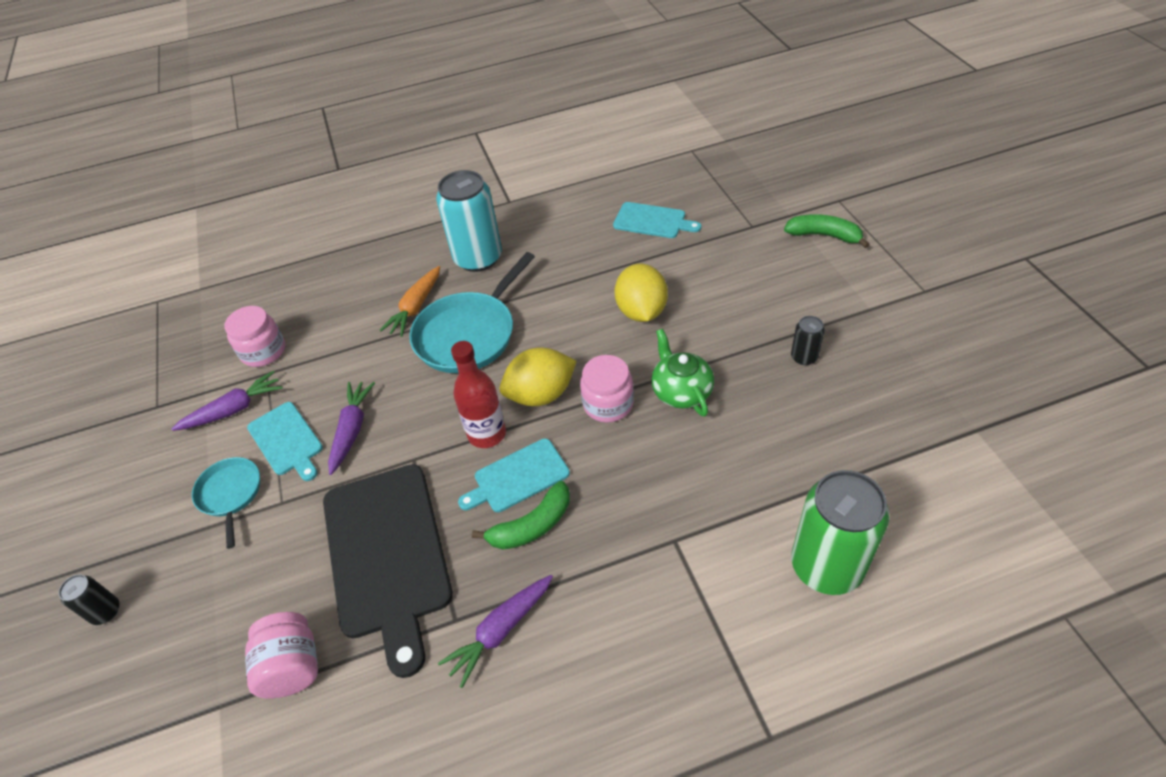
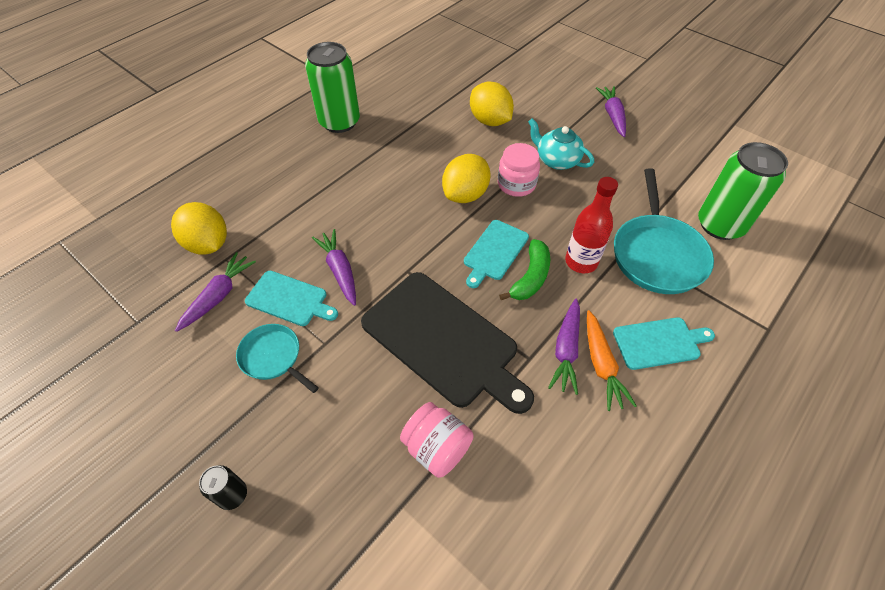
camera: 35 degrees left, 5 degrees up
(263, 351) = (208, 244): pink jar -> yellow lemon
(416, 307) = (318, 169): orange carrot -> orange carrot (601, 364)
(468, 334) = (377, 174): turquoise pan -> turquoise pan (657, 254)
(478, 258) = (339, 122): turquoise can -> green can
(487, 434) = (448, 233): red bottle -> red bottle (581, 262)
(652, 221) = (449, 63): turquoise cutting board -> turquoise cutting board (659, 342)
(681, 391) = (556, 160): green teapot -> turquoise teapot
(804, 357) = (612, 116): black can -> purple carrot
(824, 235) = (566, 43): green banana -> none

